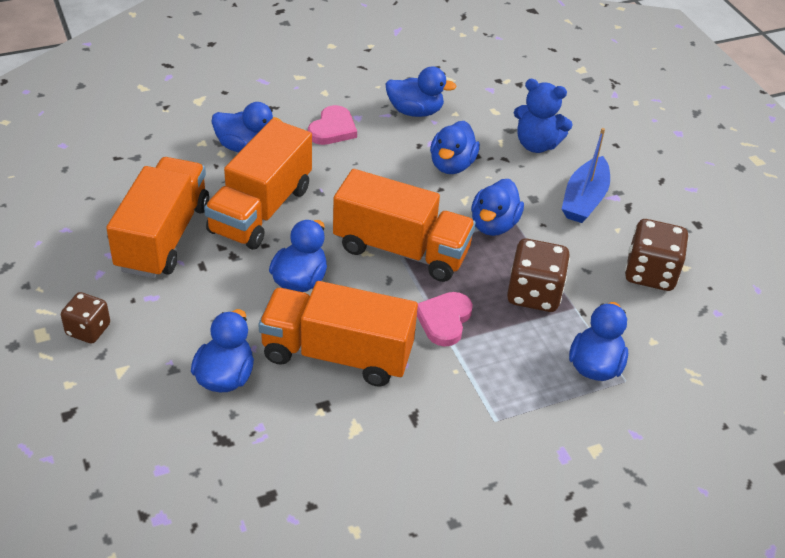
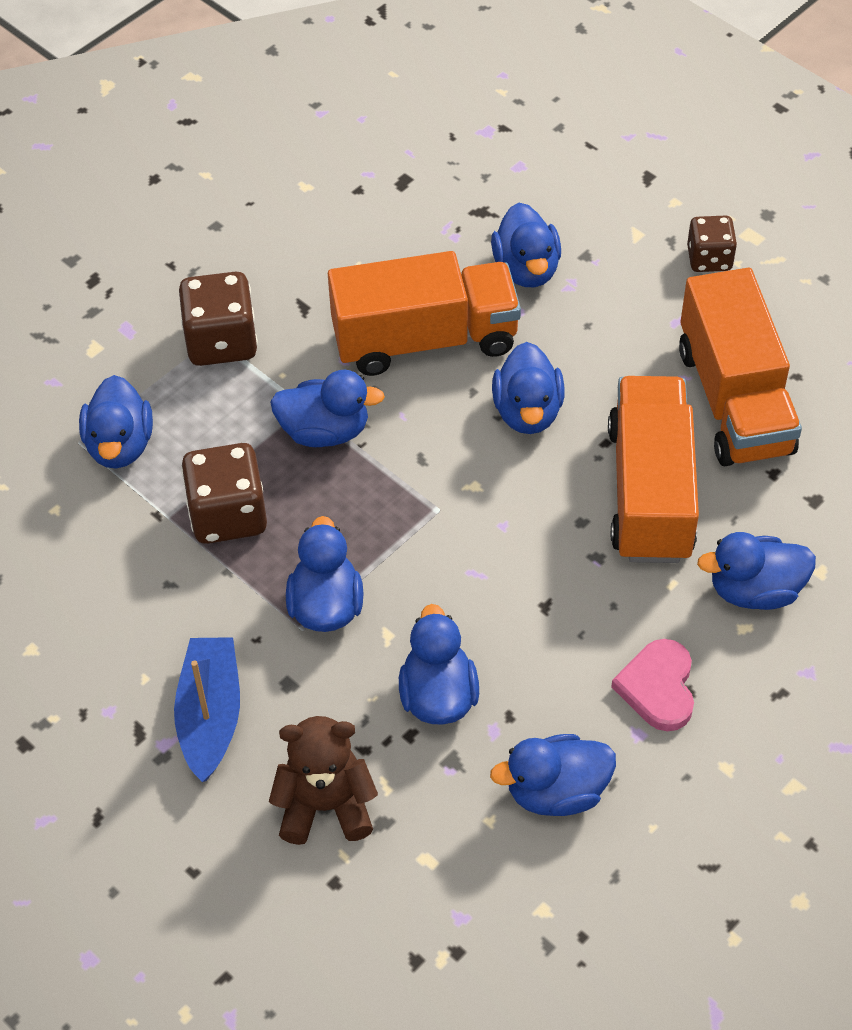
camera: 160 degrees right, 10 degrees up
(401, 250) = (430, 509): orange truck -> none
(444, 320) = (325, 431): pink heart -> blue duck
(536, 144) = (325, 806): blue teddy bear -> brown teddy bear
(650, 273) = (79, 616): brown dice -> brown dice (221, 341)

